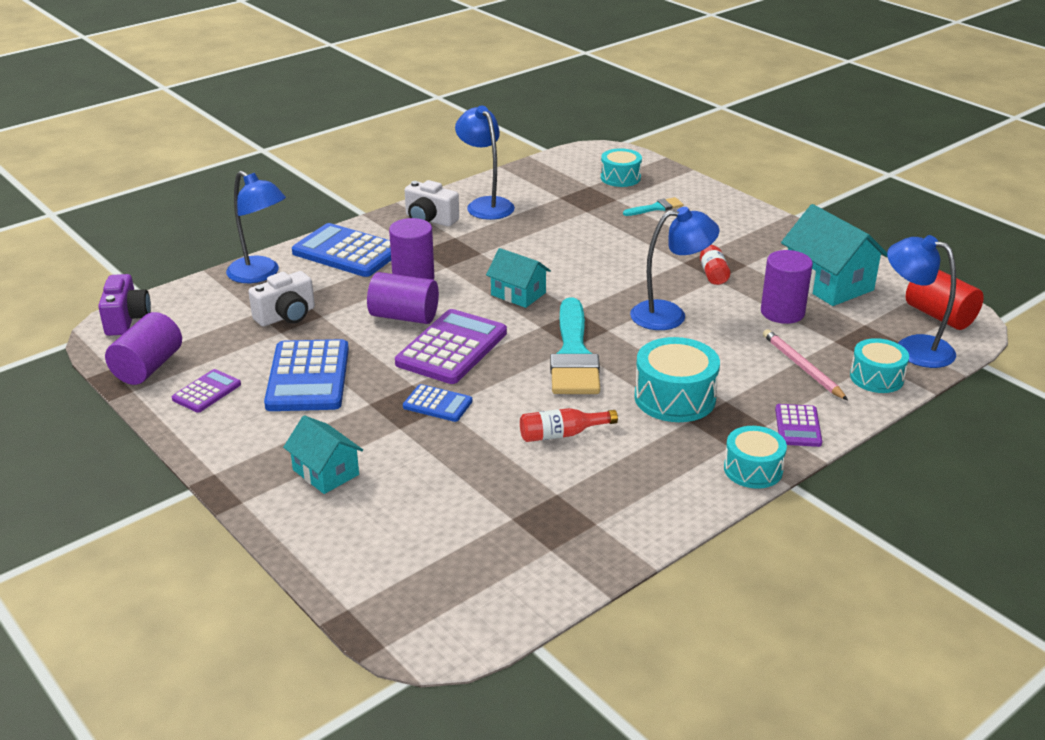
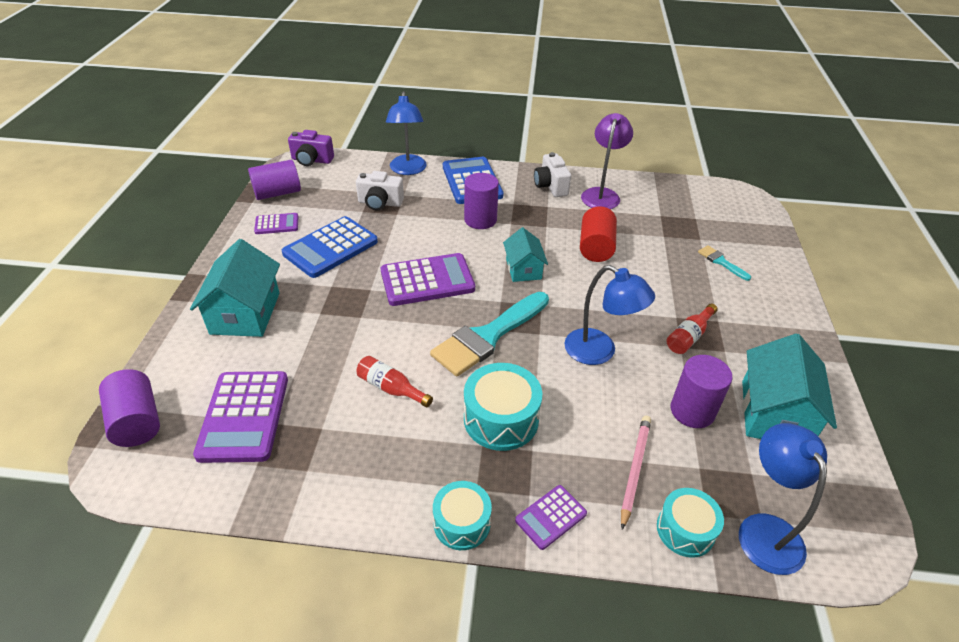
camera: 45 degrees right, 10 degrees up
(127, 319) = (312, 160): purple camera -> purple camera turned 60 degrees clockwise
(326, 472) = (245, 313): turquoise house -> turquoise house, size x1.63
(404, 316) = (436, 242): purple cylinder -> purple cylinder (137, 421)
(437, 404) = (361, 312): blue calculator -> none
(478, 532) = (244, 416): none -> purple calculator
(485, 204) = (601, 194): blue lamp -> purple lamp
(620, 178) = (729, 224): turquoise drum -> none
(656, 208) = (721, 262): turquoise brush -> turquoise brush turned 150 degrees counterclockwise
(939, 316) = (842, 520): red cylinder -> red cylinder (596, 247)

